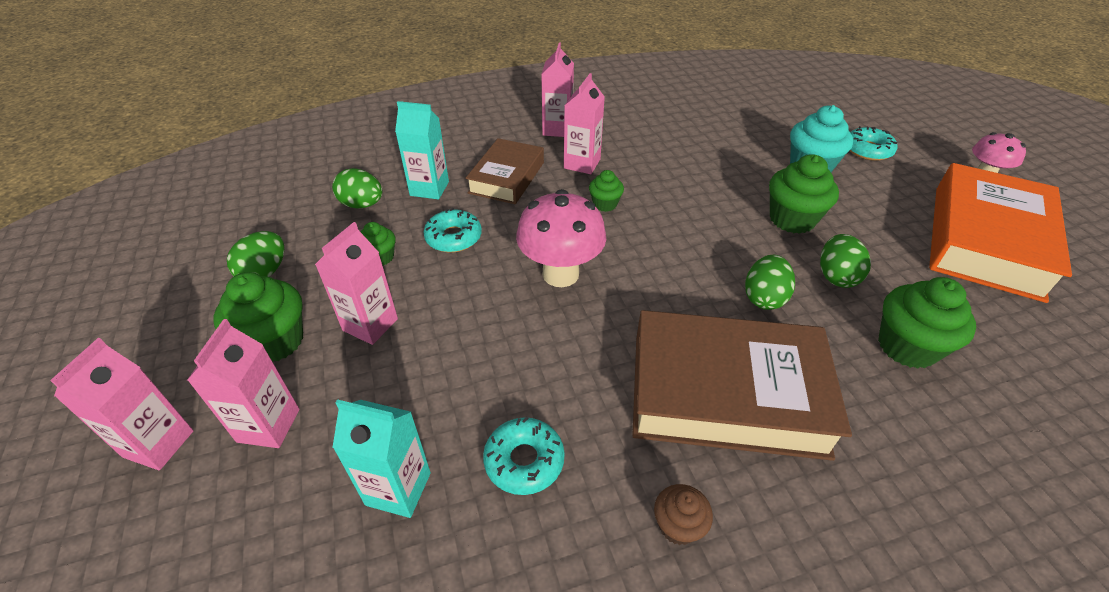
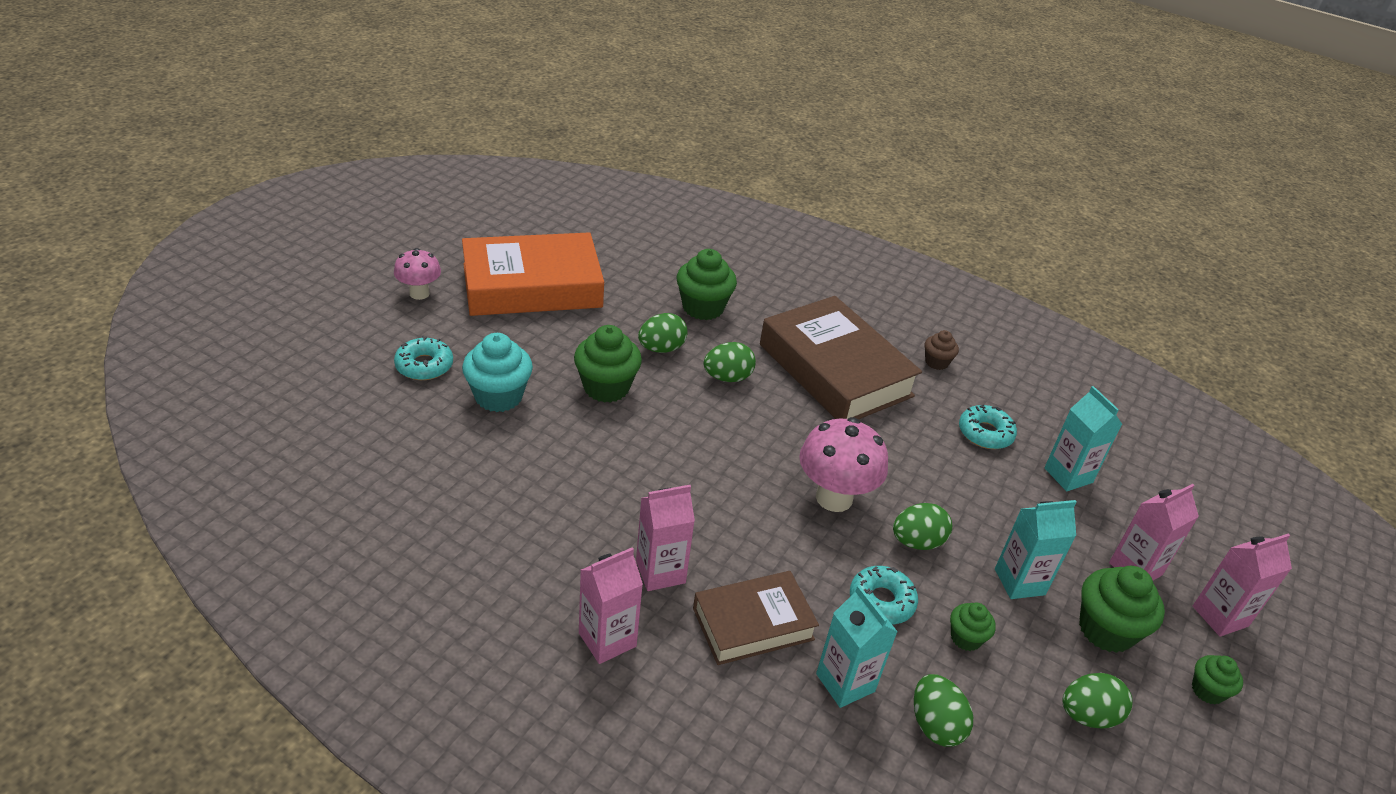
camera: 135 degrees left, 5 degrees down
(370, 324) = (1019, 582): pink carton -> turquoise carton
(471, 291) = (917, 542): none -> green egg
(605, 204) = (712, 516): green cupcake -> green cupcake (1207, 690)

